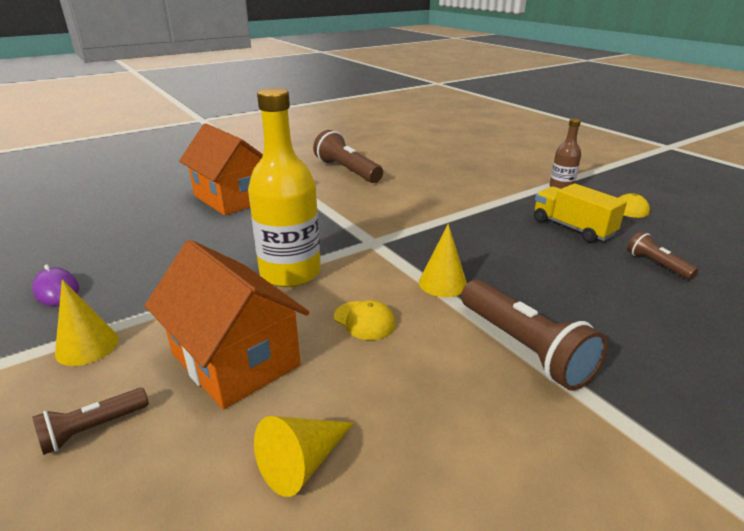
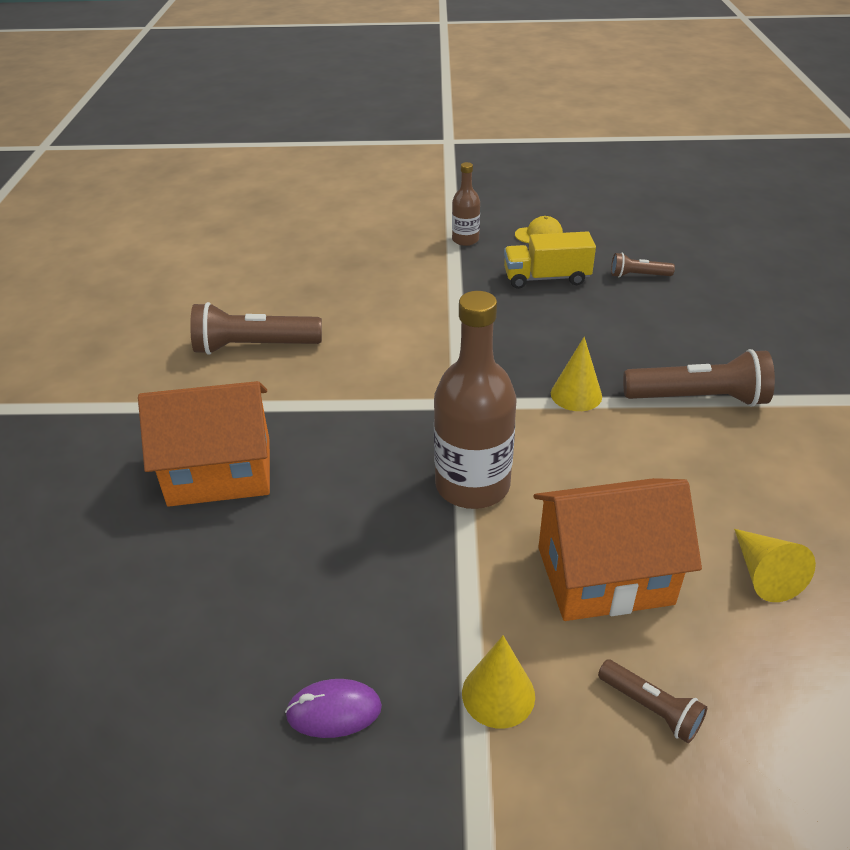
camera: 55 degrees left, 10 degrees up
(93, 429) = (651, 708): brown flashlight -> brown flashlight turned 45 degrees counterclockwise
(290, 273) = (472, 485): yellow bottle -> brown bottle
(364, 320) = (600, 467): yellow cap -> none

